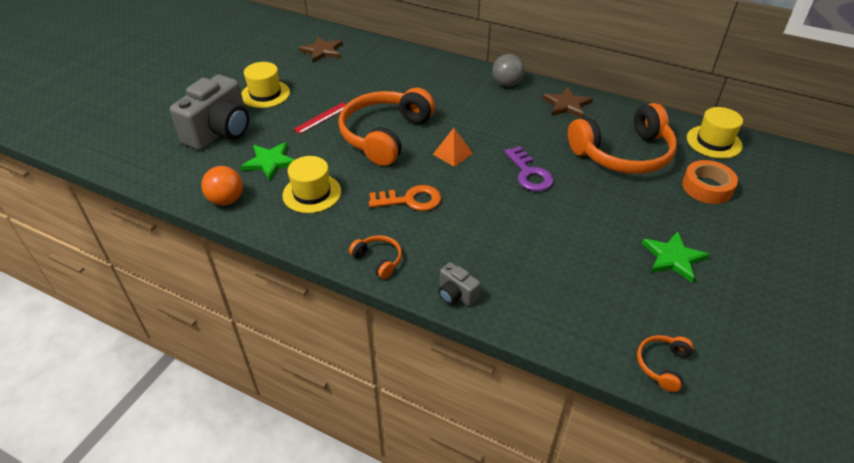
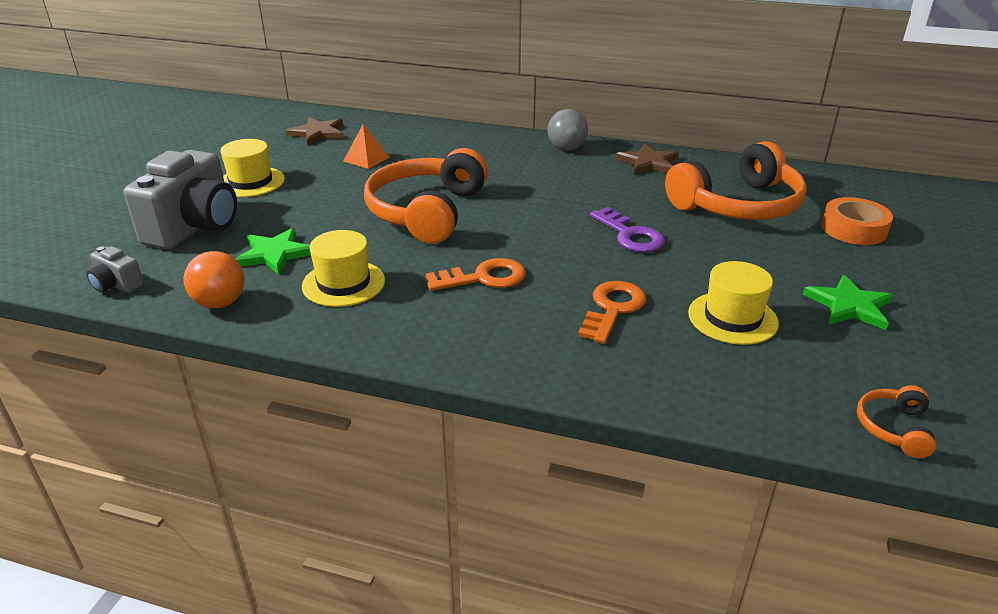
camera: 10 degrees left, 10 degrees down
(322, 118) = (335, 200): red ruler -> none
(378, 260) = (461, 350): orange headphones -> none
(452, 153) = (523, 223): orange pyramid -> orange pyramid (366, 159)
(456, 294) = (583, 379): grey camera -> grey camera (117, 285)
(495, 238) = (613, 309): none -> orange key
(714, 142) = (839, 184): yellow hat -> yellow hat (732, 318)

